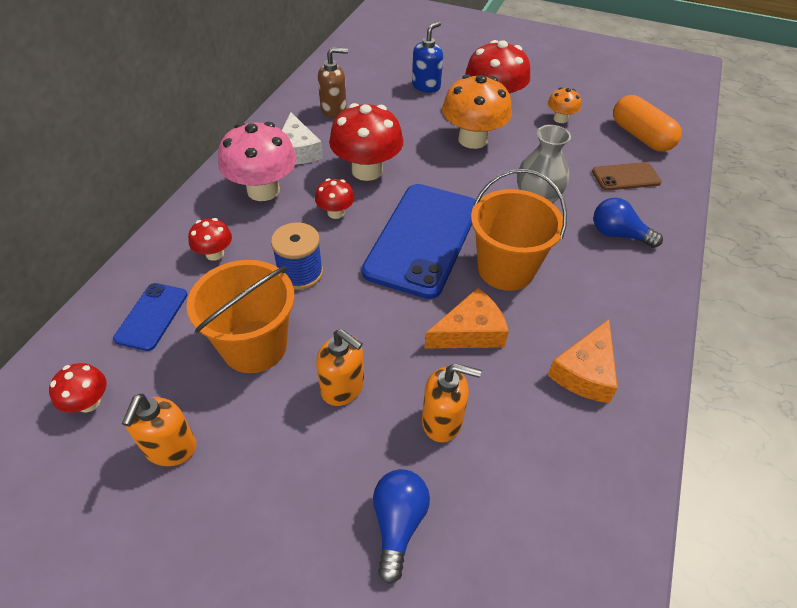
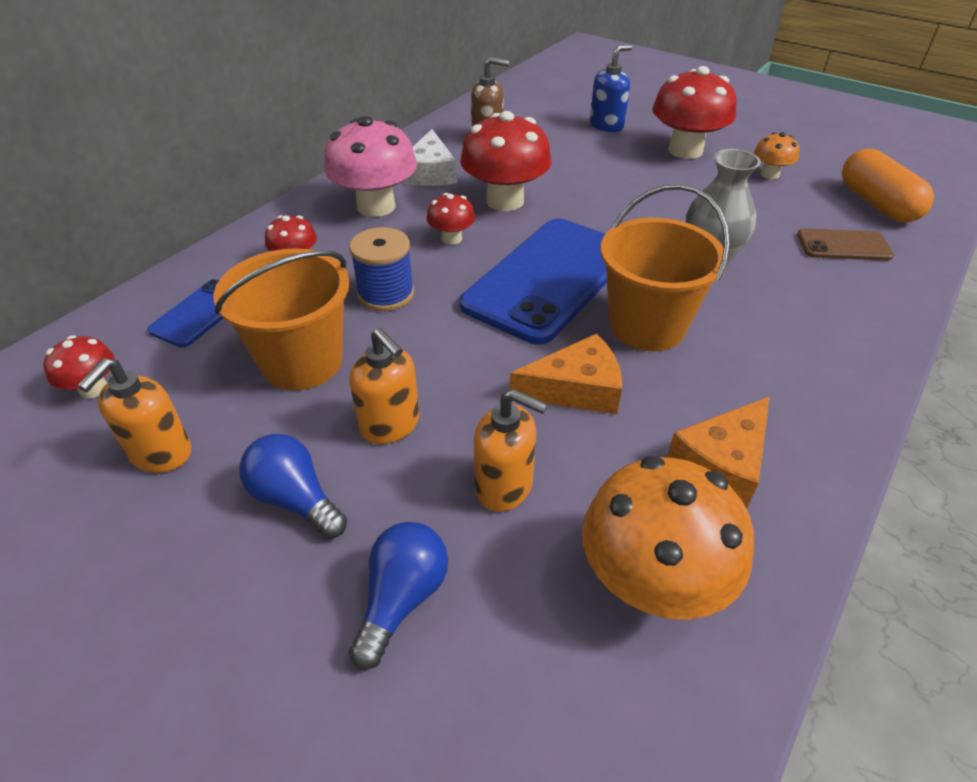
camera: 15 degrees right, 5 degrees down
(472, 139) = (647, 184): orange mushroom -> orange mushroom (651, 582)
(618, 234) = (815, 308): blue light bulb -> blue light bulb (295, 499)

